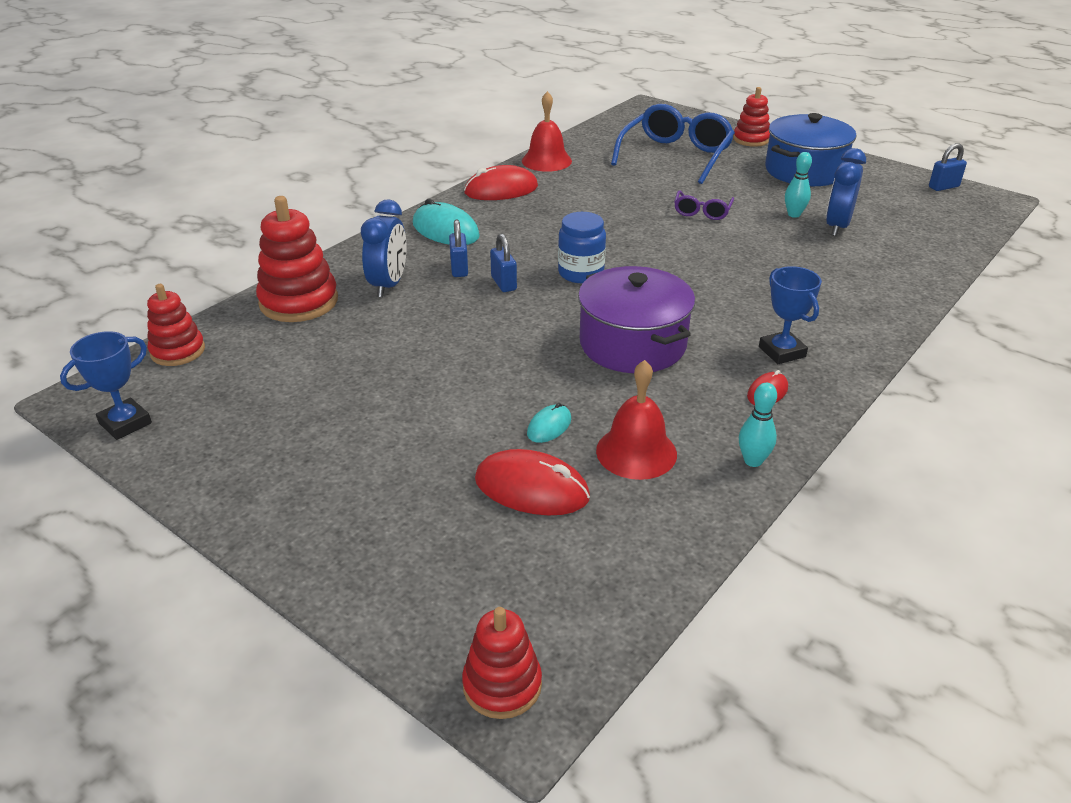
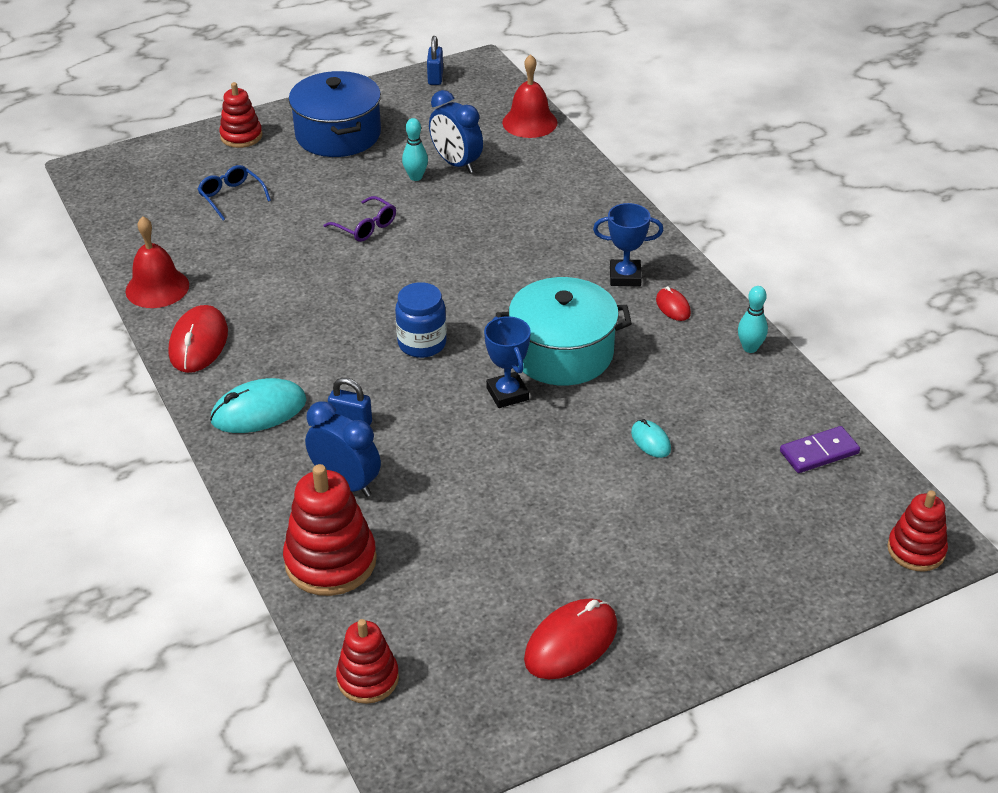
camera: 65 degrees left, 5 degrees up
(125, 423) = (483, 736): blue trophy -> blue trophy (507, 394)
(503, 283) = (403, 400): blue padlock -> none
(531, 488) = (724, 475): red mouse -> red mouse (571, 642)
(620, 555) = (819, 452): none -> purple domino
(632, 344) = (562, 353): purple pot -> turquoise pot
(636, 452) = (709, 403): red bell -> red bell (529, 122)
(675, 156) = (231, 197): blue glasses -> blue glasses, size x0.49

